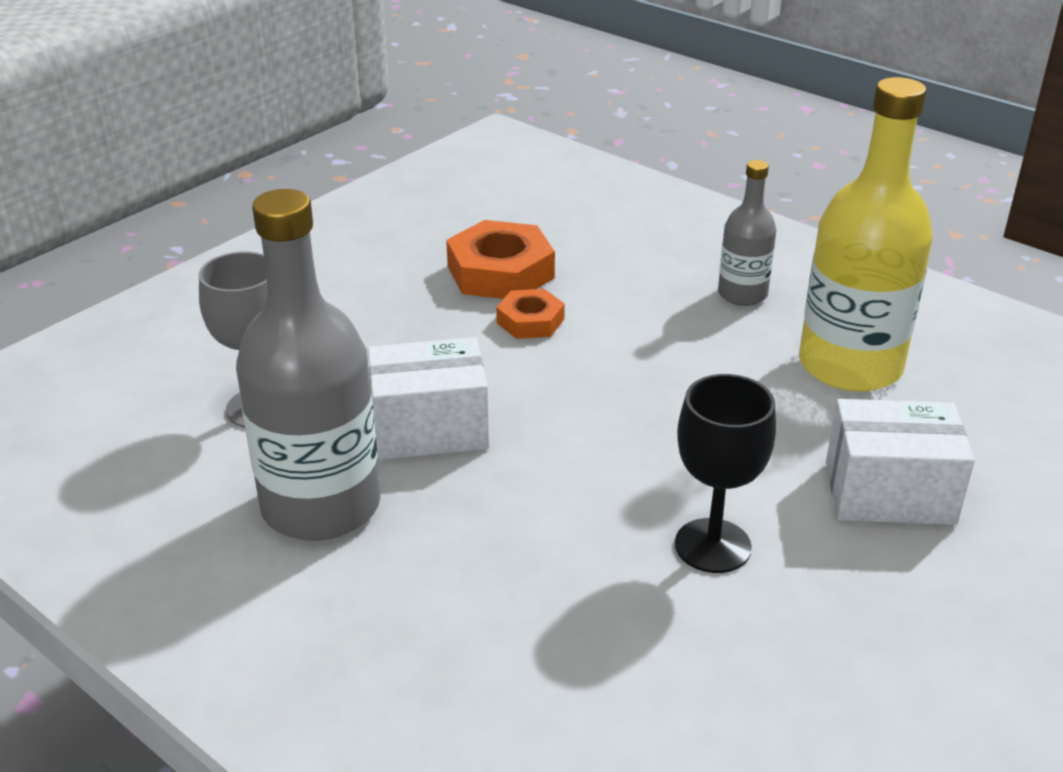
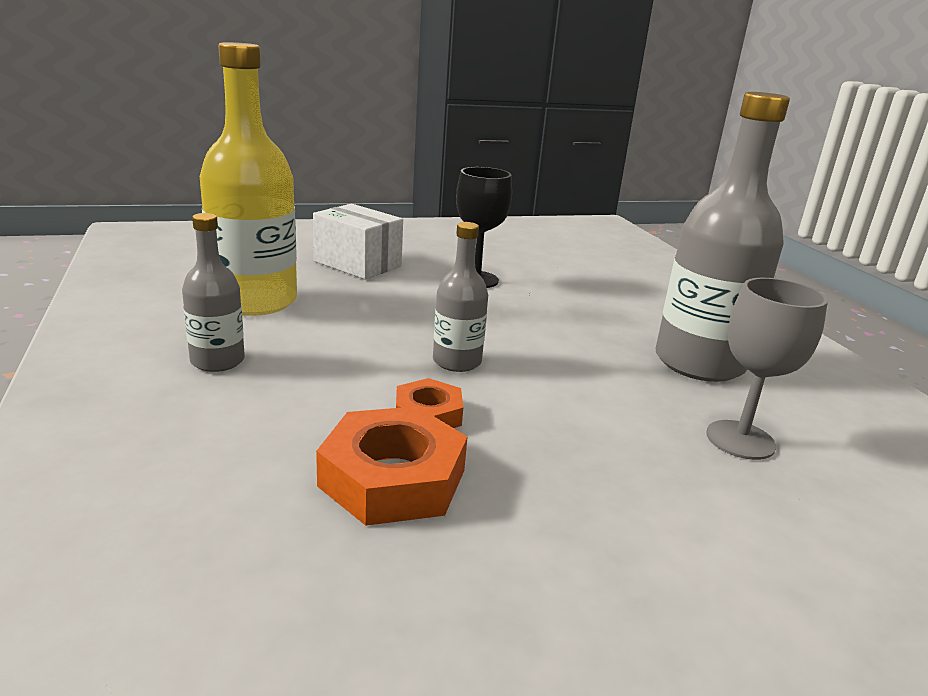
camera: 150 degrees left, 10 degrees down
(430, 428) = (593, 374): white box -> none
(568, 382) = (457, 361): none -> grey bottle

